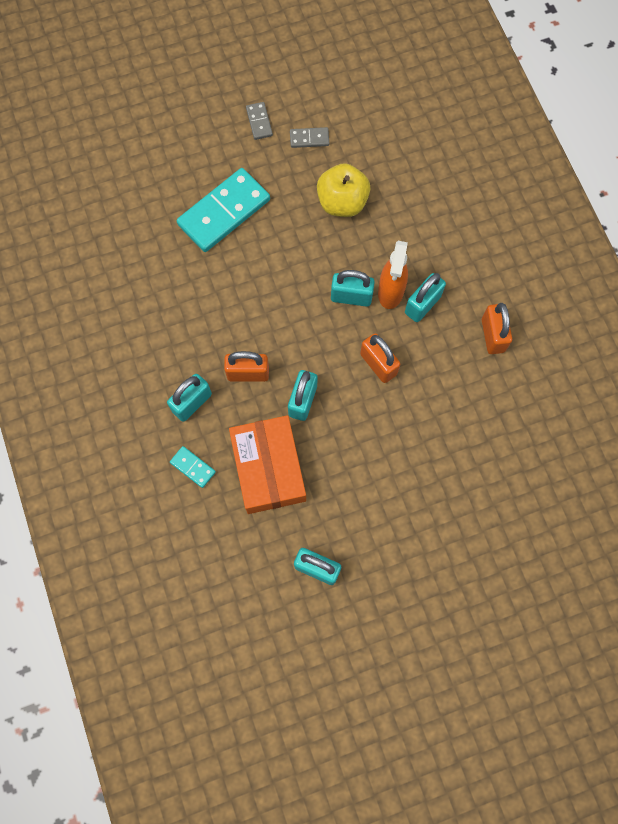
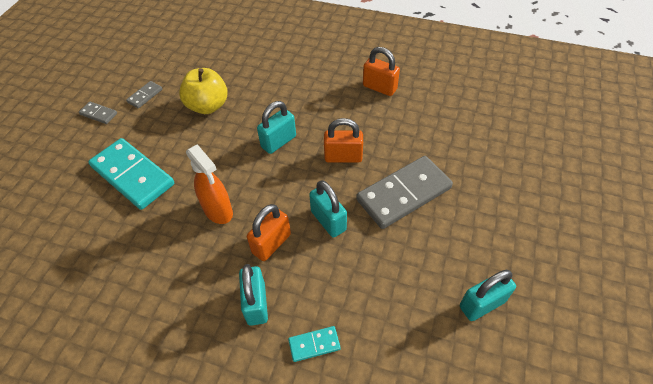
camera: 50 degrees left, 20 degrees down
(224, 212) = (133, 175): turquoise domino -> turquoise domino turned 45 degrees counterclockwise
(268, 468) = (364, 283): orange box -> none
(378, 442) = (403, 194): none -> grey domino
(390, 292) = (298, 119): orange spray bottle -> orange spray bottle (218, 211)
(422, 304) = (324, 108): turquoise padlock -> none

